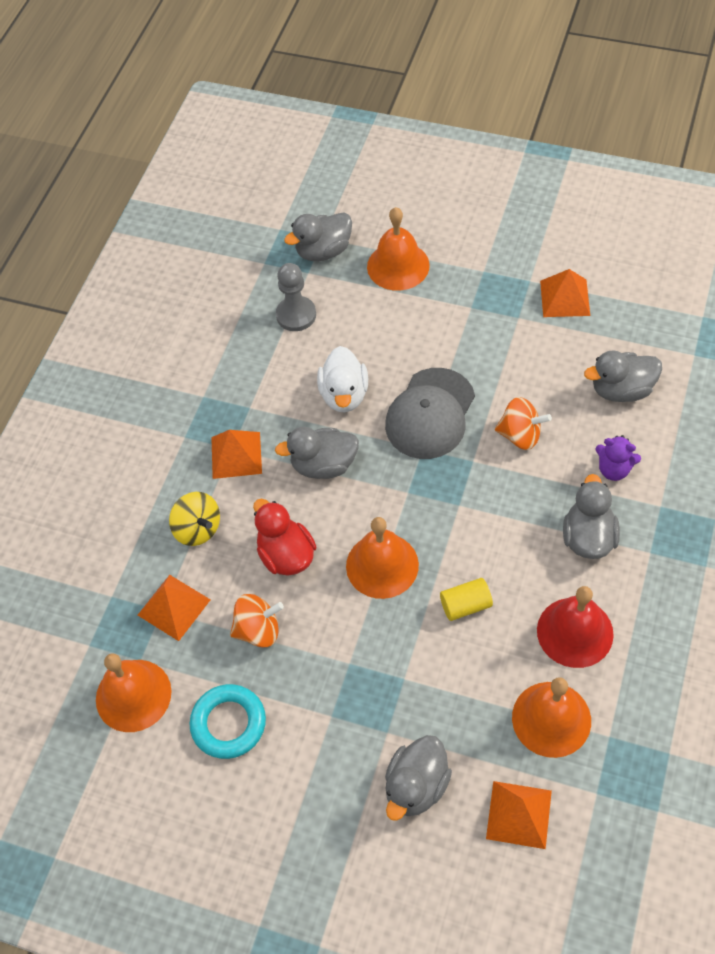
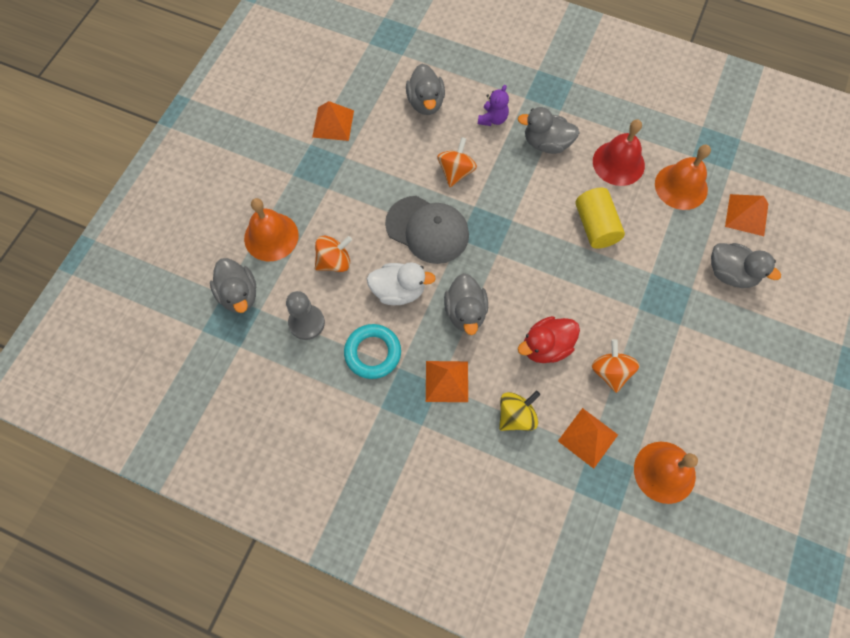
camera: 90 degrees left, 10 degrees up
(228, 723) = (687, 398): turquoise ring -> turquoise ring (373, 353)
(374, 328) = (334, 261): none -> orange spinning top
(382, 565) = (559, 278): orange bell -> none
(465, 605) = (595, 226): yellow cylinder -> yellow cylinder, size x1.53

